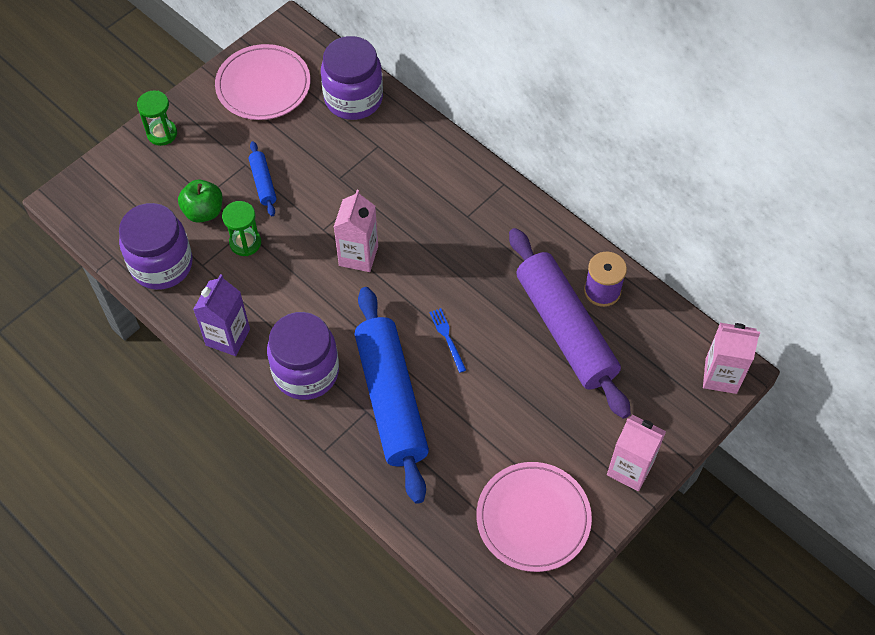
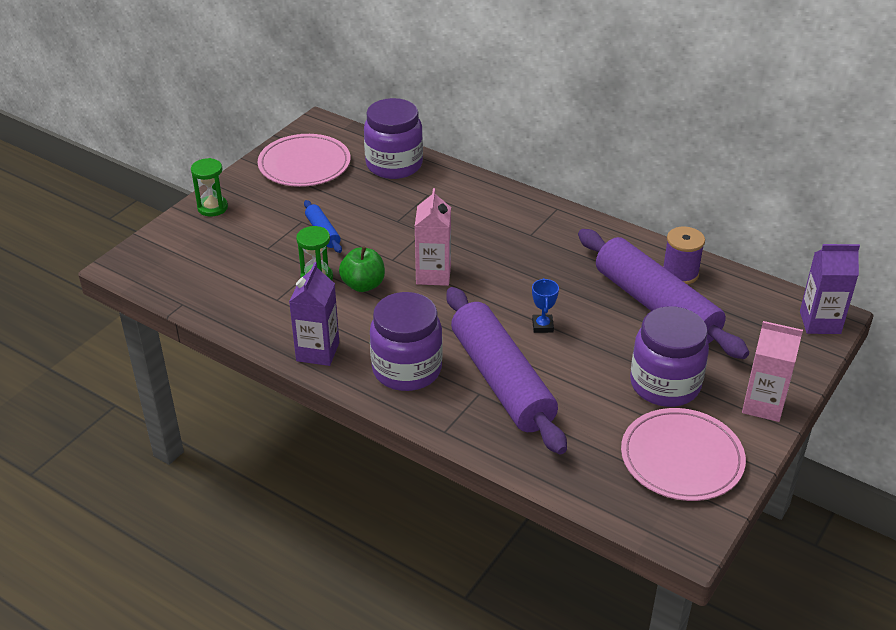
camera: 10 degrees left, 20 degrees down
(161, 264) = (234, 304): purple jar -> purple jar (665, 384)
(203, 211) = (268, 259): green apple -> green apple (363, 285)
(391, 399) = (501, 381): blue rolling pin -> purple rolling pin
(447, 338) = (542, 326): blue fork -> blue trophy
(721, 376) = (820, 322): pink carton -> purple carton

